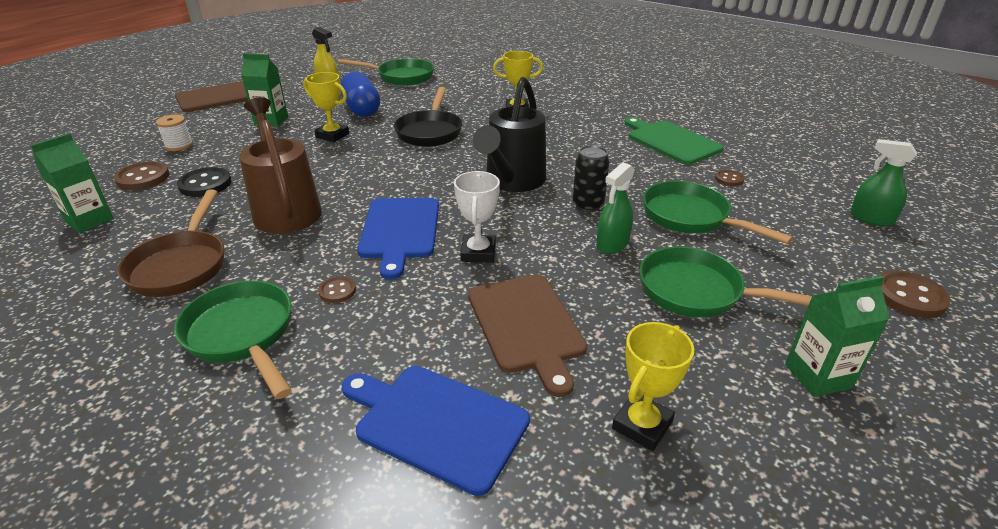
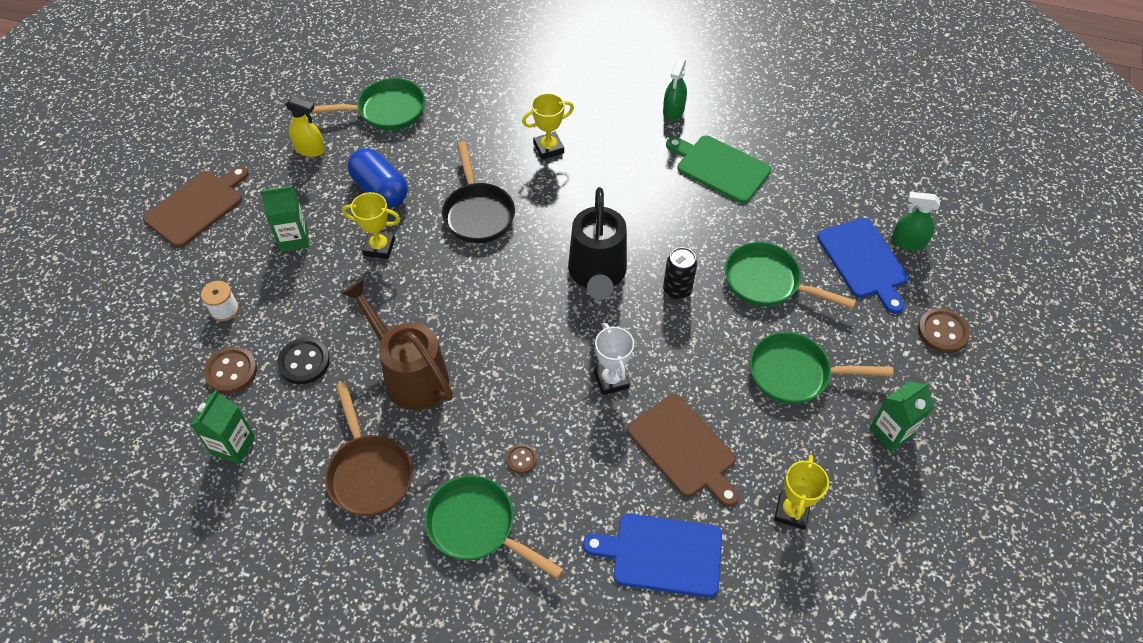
camera: 20 degrees left, 20 degrees up
(400, 231) = (531, 373): blue cutting board -> blue cutting board (864, 261)
(612, 244) = (715, 336): green spray bottle -> green spray bottle (673, 111)
(729, 179) = (786, 216): brown button -> none

